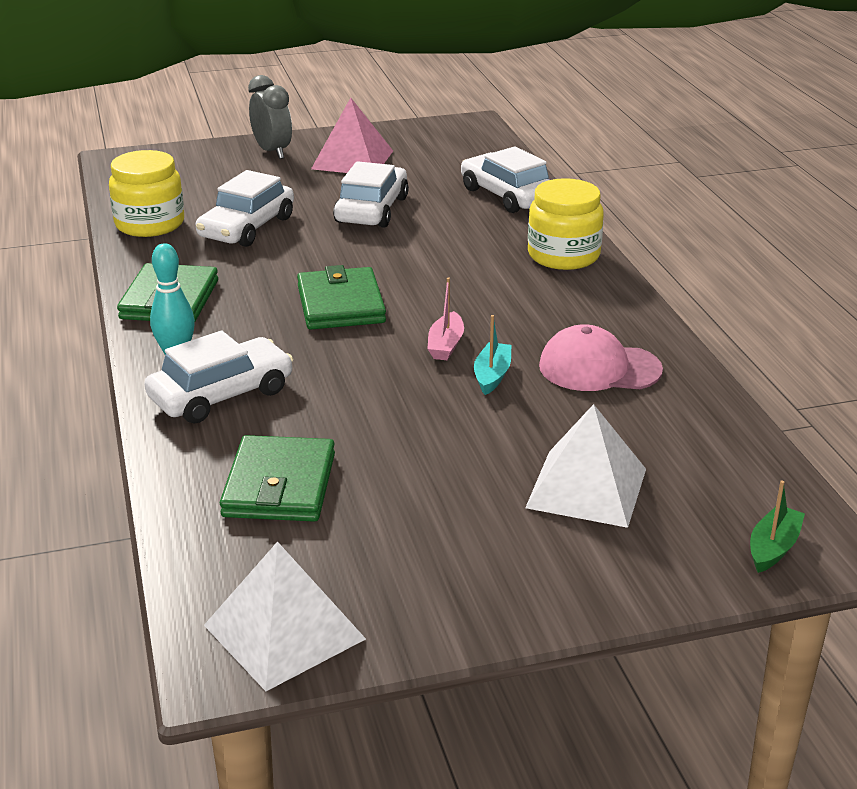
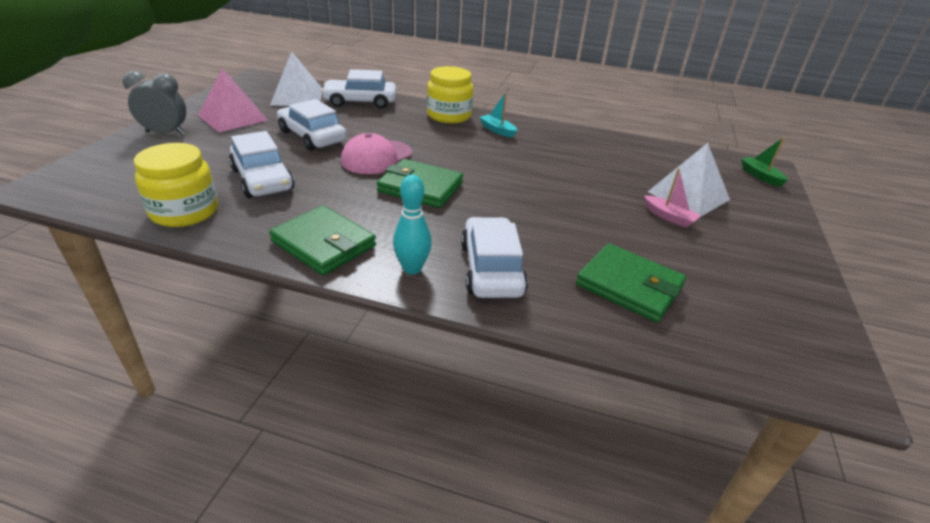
camera: 60 degrees left, 5 degrees up
(284, 632) = (804, 343): white pyramid -> white pyramid (297, 97)
(446, 345) = (509, 176): pink boat -> pink boat (669, 217)
(492, 375) = (556, 177): turquoise boat -> turquoise boat (497, 130)
(599, 368) = (575, 151): pink cap -> pink cap (376, 157)

